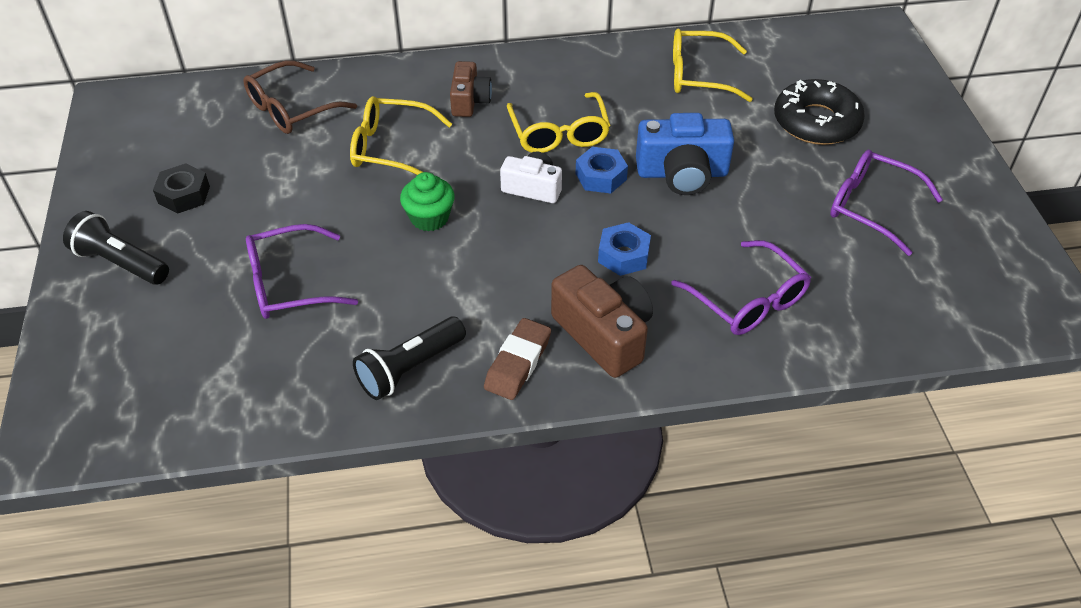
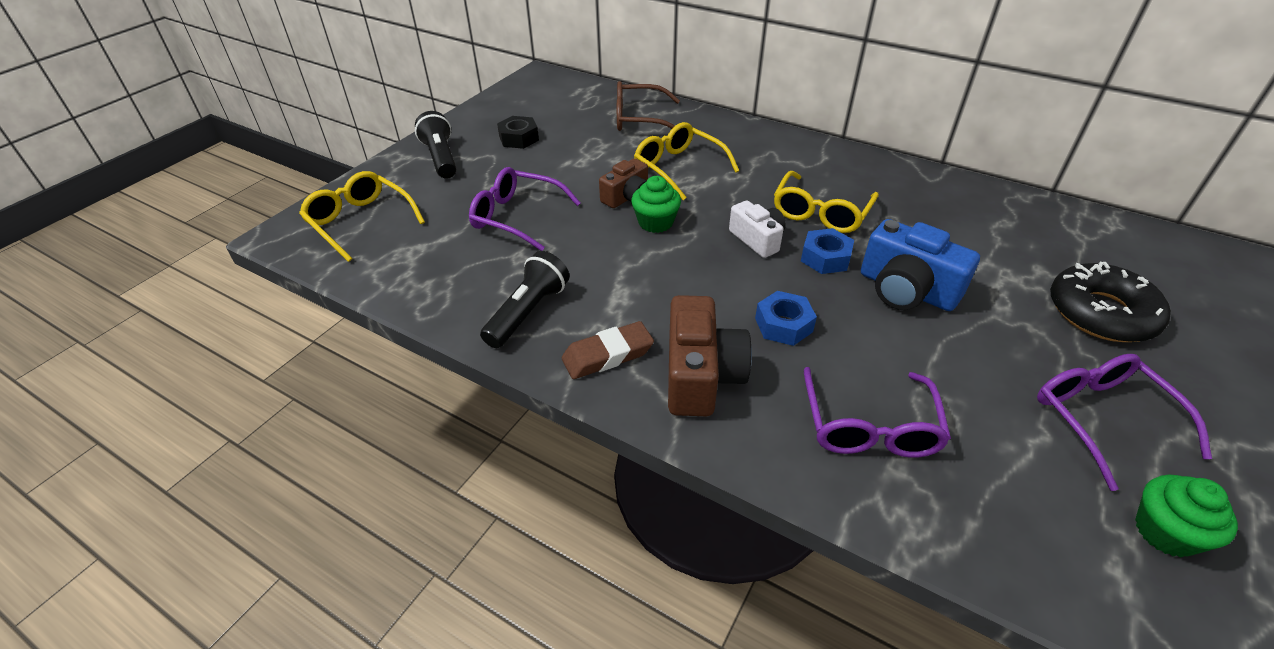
camera: 40 degrees right, 5 degrees down
(410, 368) = (528, 312): black flashlight -> black flashlight turned 120 degrees clockwise
(469, 101) = (770, 163): brown camera -> brown camera (627, 197)
(699, 75) = (1000, 224): yellow glasses -> yellow glasses (360, 222)
(950, 264) = (1165, 532): none -> green cupcake

